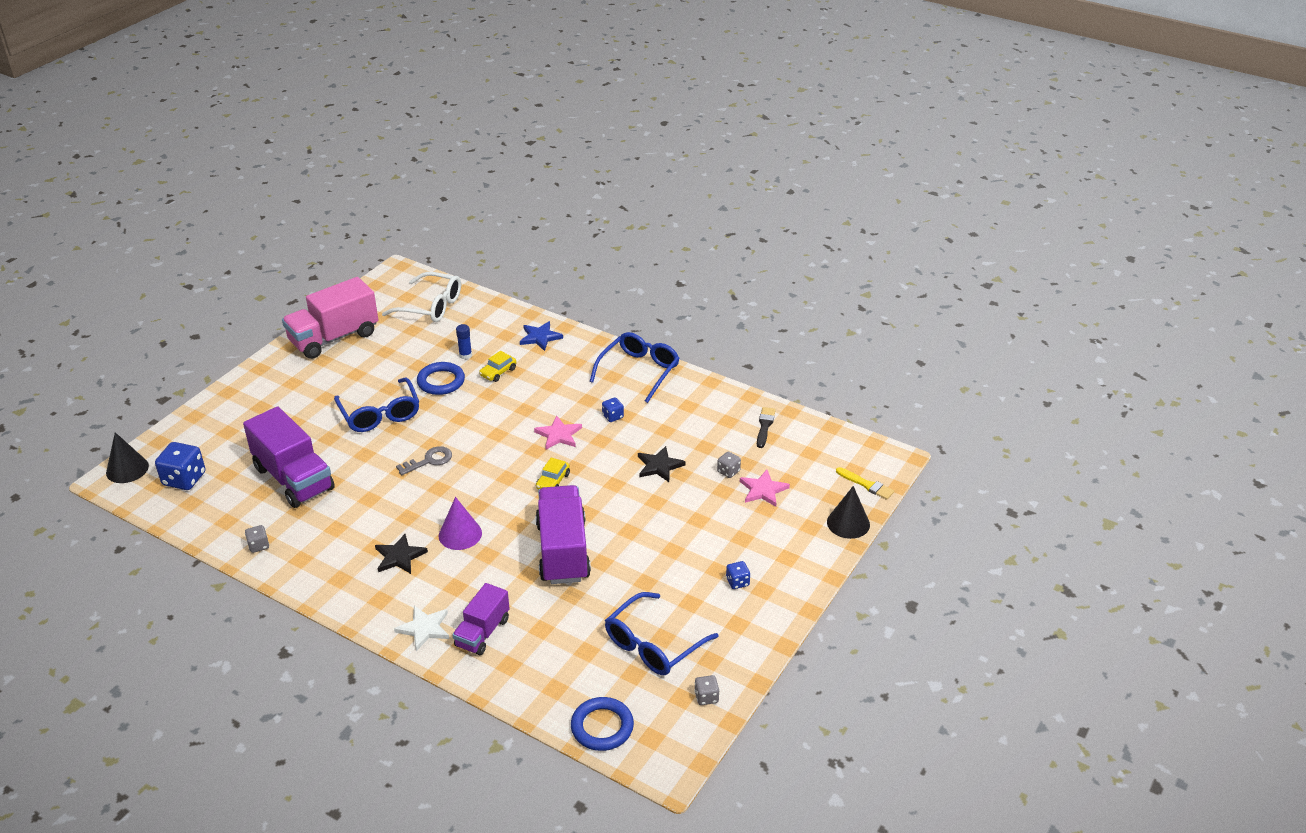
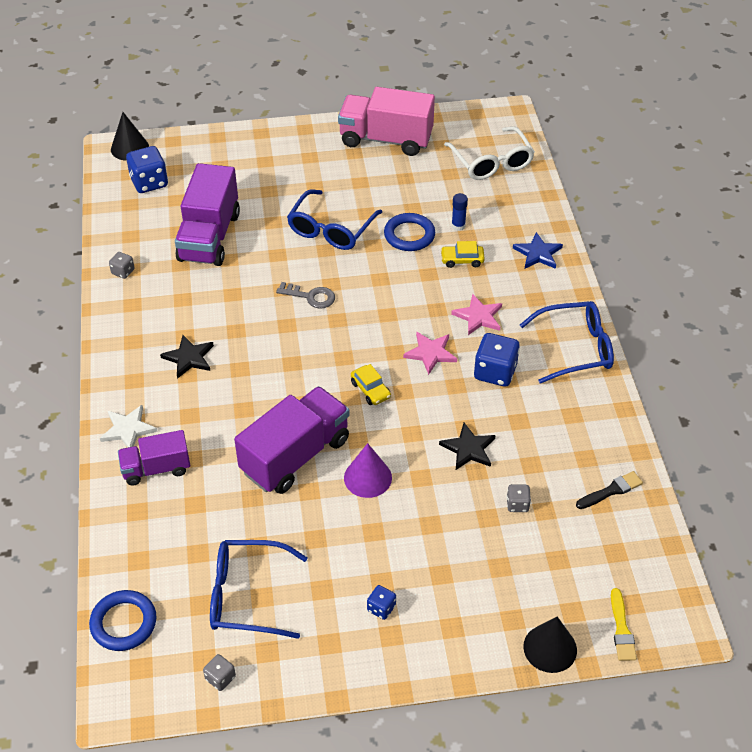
camera: 50 degrees right, 10 degrees up
(460, 534) = (249, 376): purple cone -> purple cone (367, 477)
(553, 481) = (370, 390): yellow car -> yellow car turned 105 degrees counterclockwise
(613, 416) = (495, 372): blue dice -> blue dice, size x1.90
(763, 490) = (521, 548): pink star -> pink star (478, 316)

